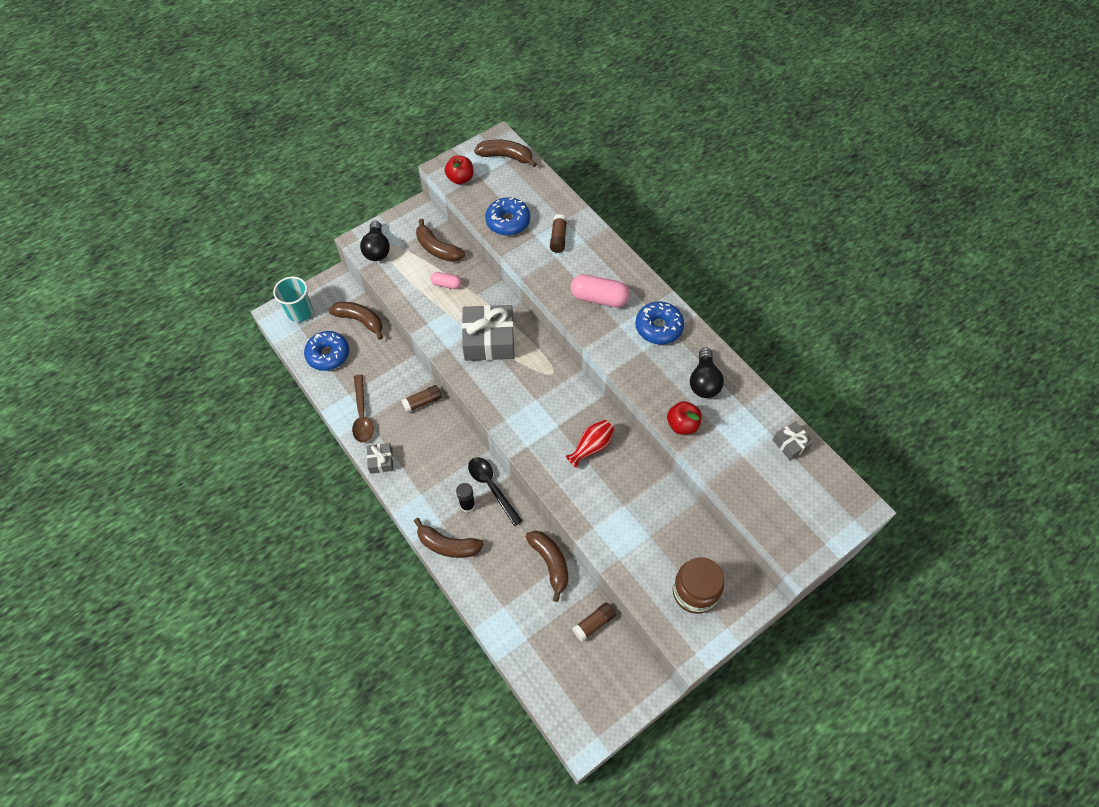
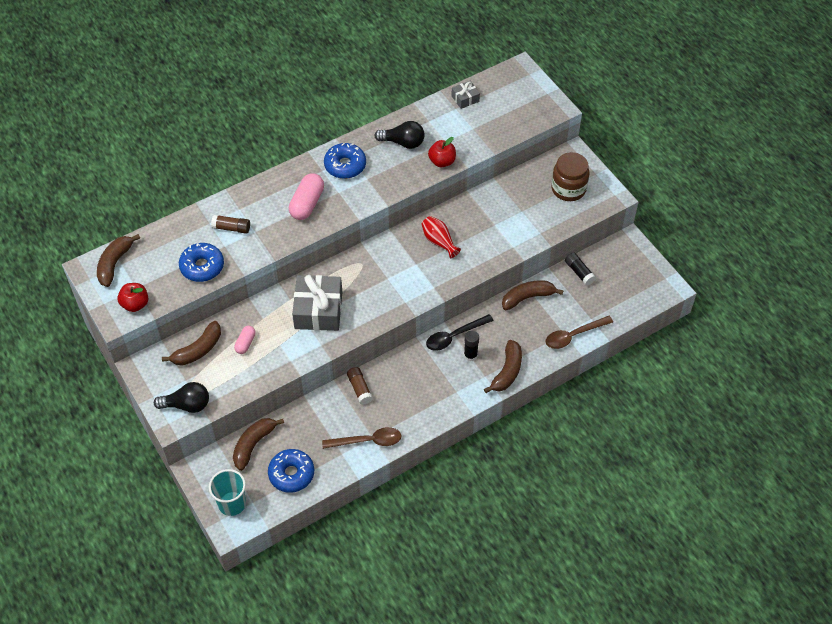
camera: 85 degrees left, 5 degrees down
(381, 461) = (420, 424): grey gift -> none
(500, 618) = (573, 335): none -> brown spoon
(594, 623) = (579, 272): brown glue stick -> black glue stick

